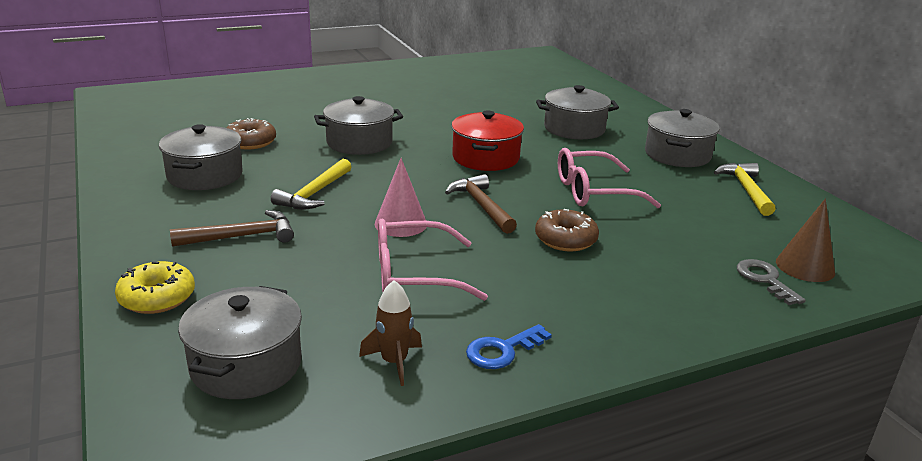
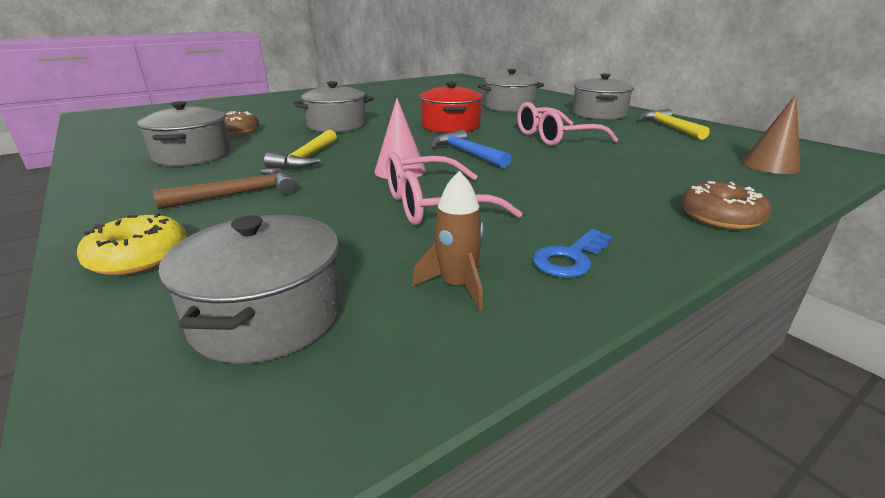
camera: 10 degrees left, 0 degrees up
(481, 206) = (467, 153): brown hammer -> blue hammer
(565, 239) = (558, 167): brown donut -> brown donut (720, 217)
(765, 280) = (750, 176): grey key -> none

